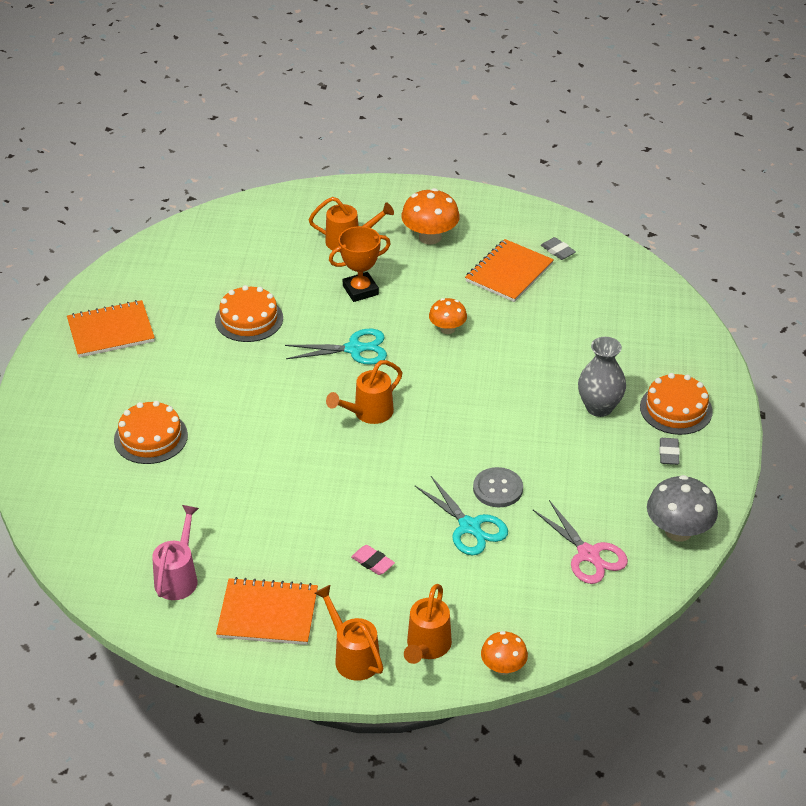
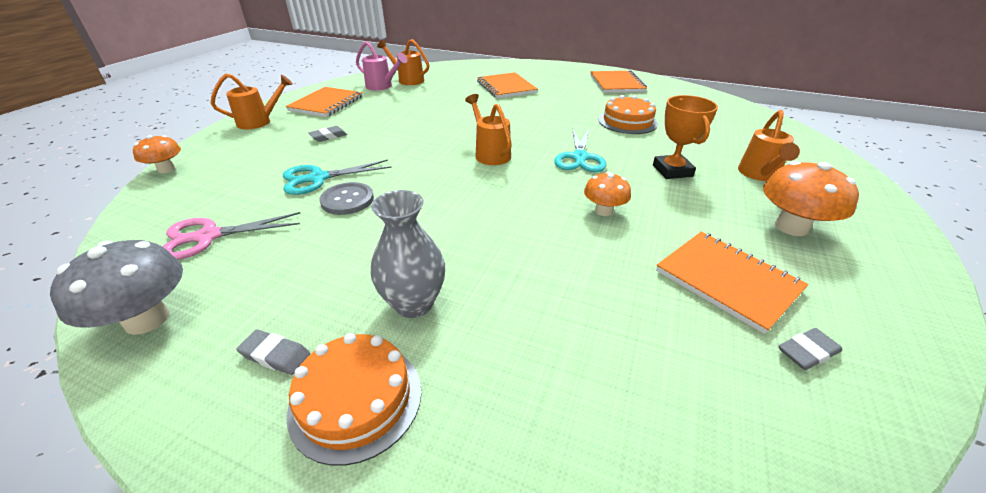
camera: 105 degrees right, 5 degrees down
(150, 437) = (506, 87): orange cake -> orange notebook
(373, 562) = (328, 136): pink eraser -> grey eraser
(427, 647) = (229, 145): orange watering can -> orange watering can (408, 80)

